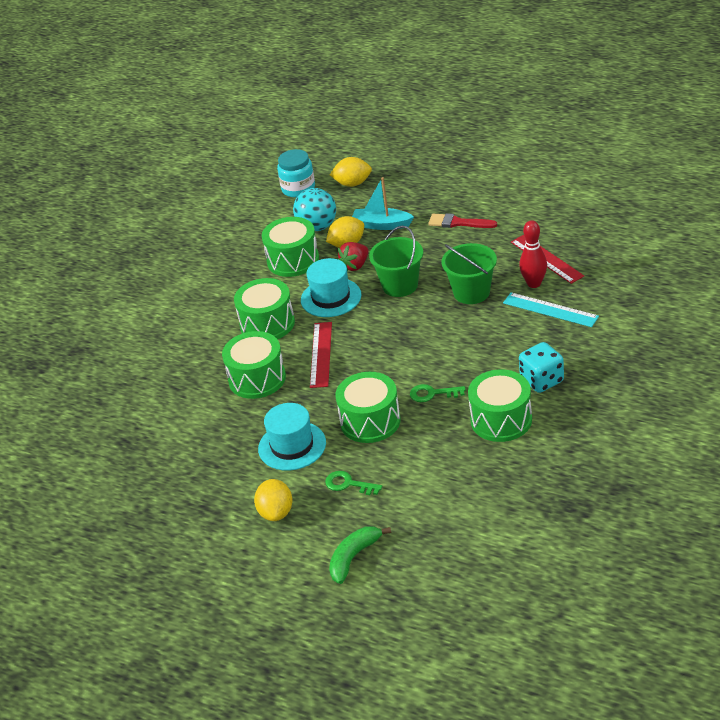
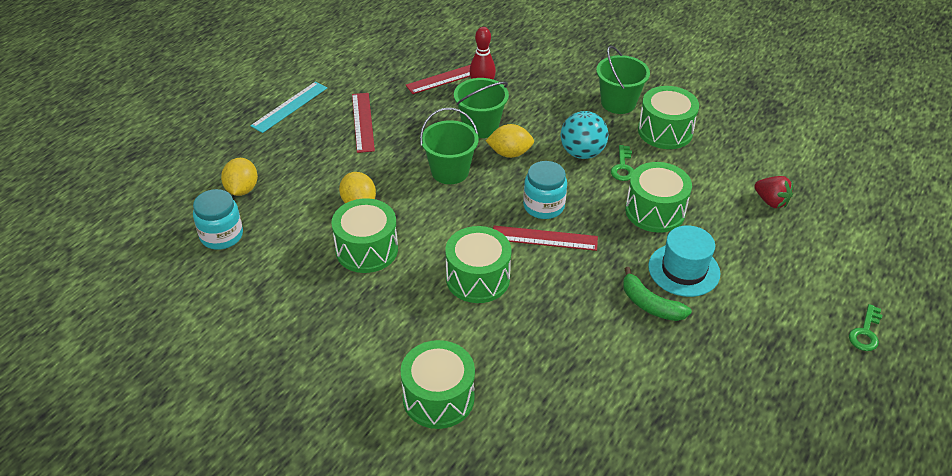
camera: 90 degrees left, 5 degrees up
(257, 379) = (572, 292): green drum -> green drum (438, 398)
(276, 512) = (779, 287): yellow lemon -> yellow lemon (509, 153)
(317, 227) = (311, 224): turquoise ball -> turquoise ball (582, 153)
(331, 297) = (450, 223): turquoise hat -> none
(348, 484) = (741, 233): green key -> green key (865, 332)
(353, 557) = (835, 237): green banana -> green banana (650, 304)
(355, 266) = (401, 200): red strawberry -> red strawberry (771, 201)
(363, 348) = (543, 206): none -> turquoise jar
(382, 225) = (336, 174): turquoise boat -> none
(458, 223) = (362, 122): red brush -> red ruler
(542, 380) = (618, 103): turquoise dice -> green bucket
(550, 310) = (523, 85): turquoise ruler -> turquoise ruler (289, 106)

